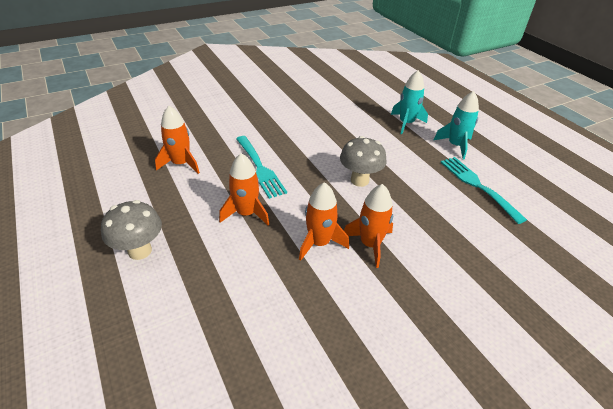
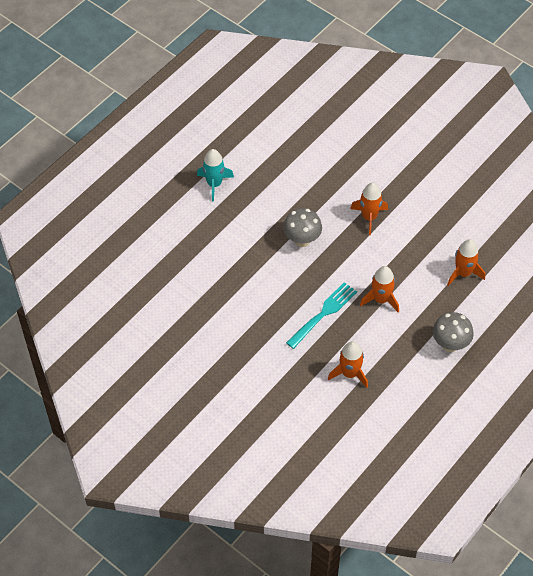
camera: 110 degrees left, 15 degrees up
(319, 243) = (384, 245): orange rocket -> orange rocket (463, 273)
(406, 123) = (193, 226): turquoise rocket -> none
(477, 186) = (267, 164): turquoise fork -> none

